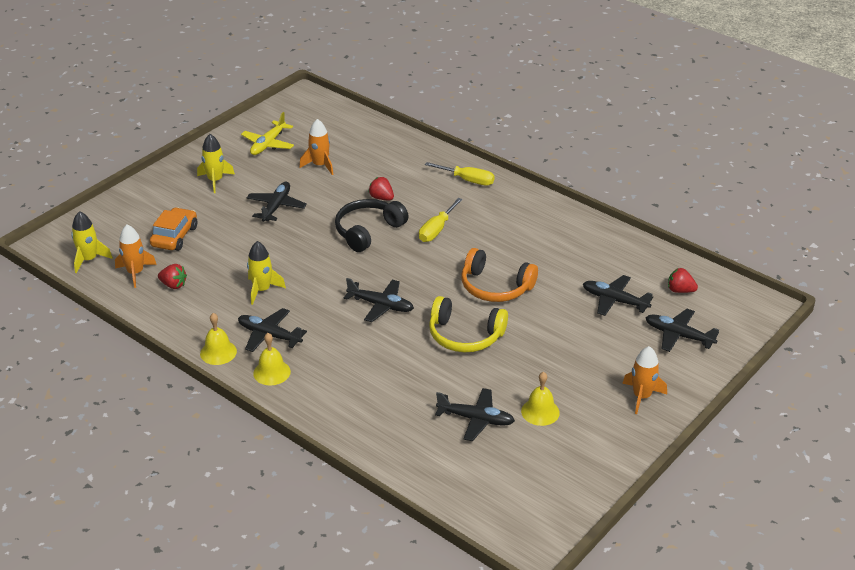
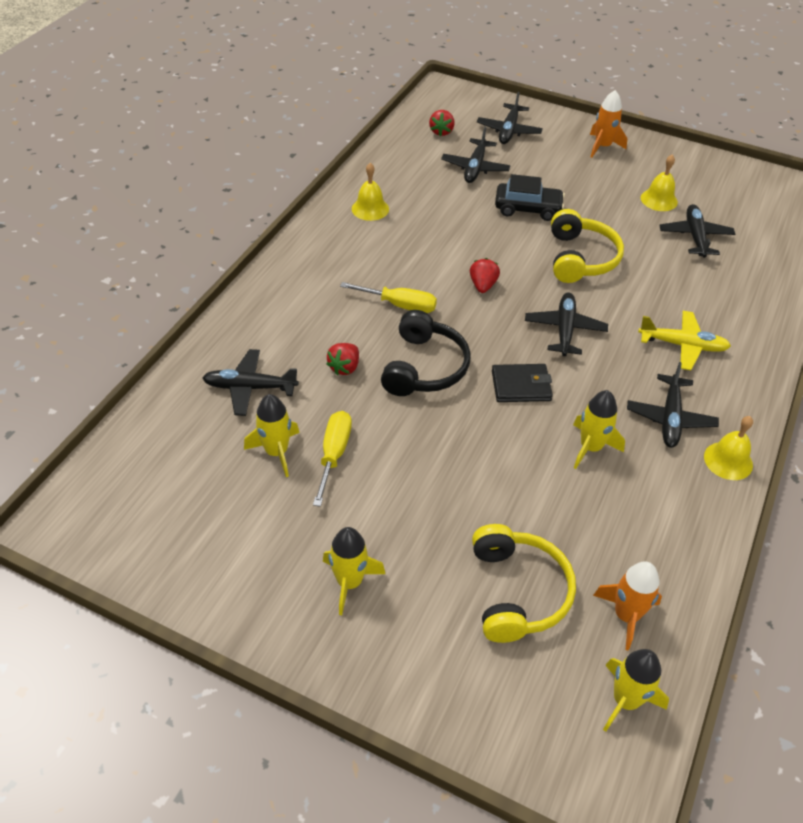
camera: 105 degrees left, 10 degrees up
(173, 285) = (629, 554): red strawberry -> red strawberry (483, 285)
(175, 236) = (517, 592): orange car -> yellow headphones
(268, 144) = (224, 536): yellow plane -> yellow plane (683, 345)
(272, 372) = (729, 400): yellow bell -> yellow bell (370, 209)
(276, 207) = (399, 479): black plane -> black plane (250, 387)
(320, 165) = (276, 452): orange rocket -> yellow rocket
(332, 271) = (521, 386): none -> black wallet
(368, 231) = (424, 367): black headphones -> black headphones turned 105 degrees counterclockwise
(467, 180) = (283, 293): yellow screwdriver -> yellow screwdriver (334, 454)
(495, 287) = (489, 246): orange headphones -> none
(543, 320) = (527, 209): none -> black car

